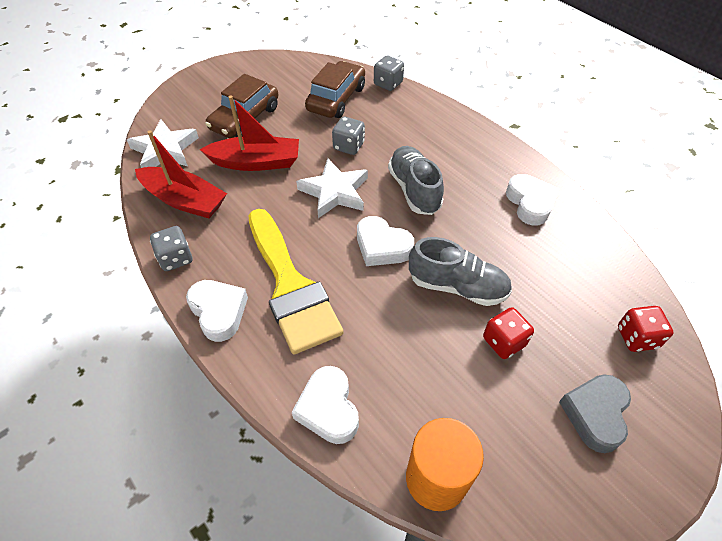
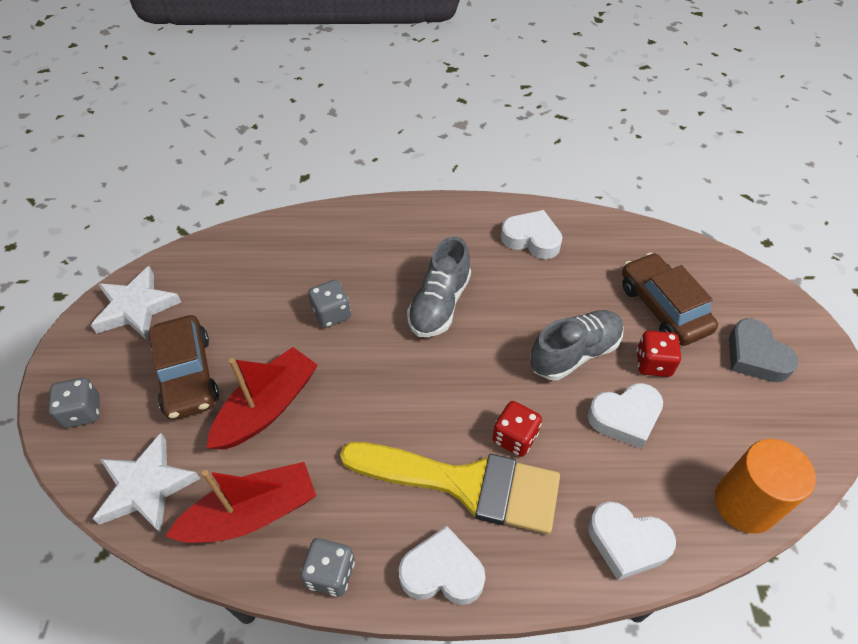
camera: 50 degrees left, 0 degrees up
(334, 192) = (380, 366): white star -> white star (136, 308)
(336, 99) = (253, 277): brown car -> brown car (663, 308)
(382, 246) = (483, 376): white heart -> white heart (625, 417)
(388, 84) = (281, 224): grey dice -> grey dice (82, 412)
(414, 190) = (439, 304): grey shoe -> grey shoe turned 90 degrees counterclockwise
(636, 337) = (710, 280): red dice -> red dice (515, 437)

